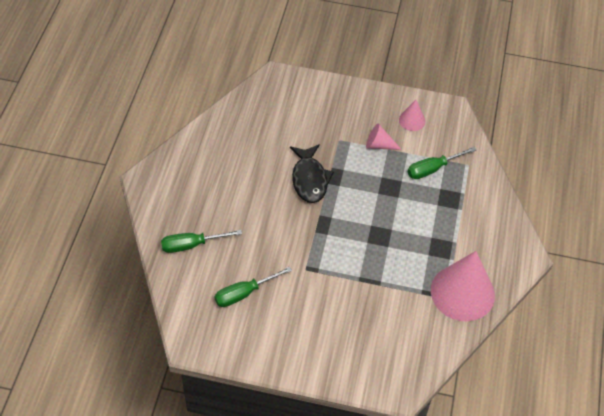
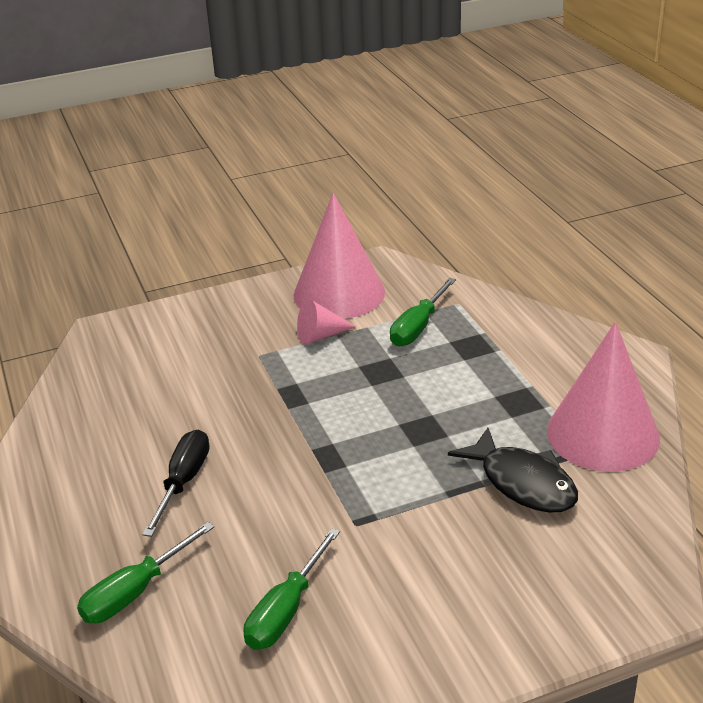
camera: 30 degrees left, 20 degrees down
(250, 198) = (183, 482): none -> black screwdriver
(309, 179) = (257, 416): black fish -> black fish (523, 483)
(412, 120) = (339, 293): pink cone -> pink cone, size x2.15

